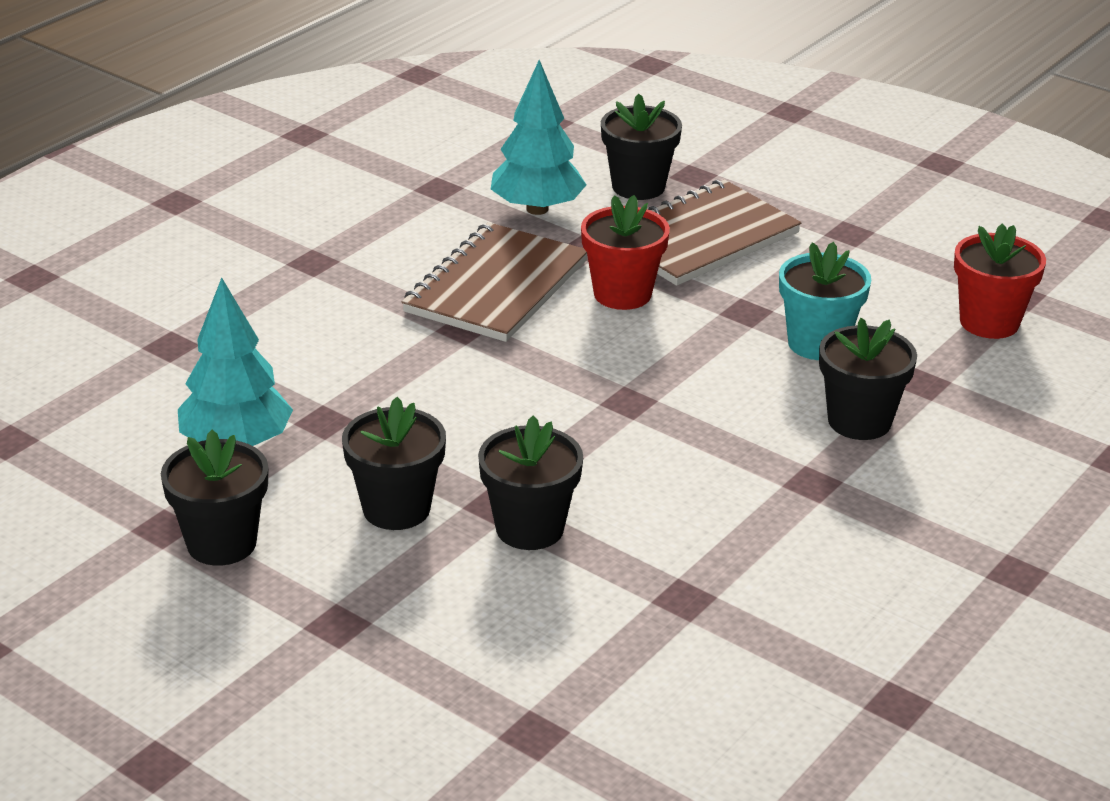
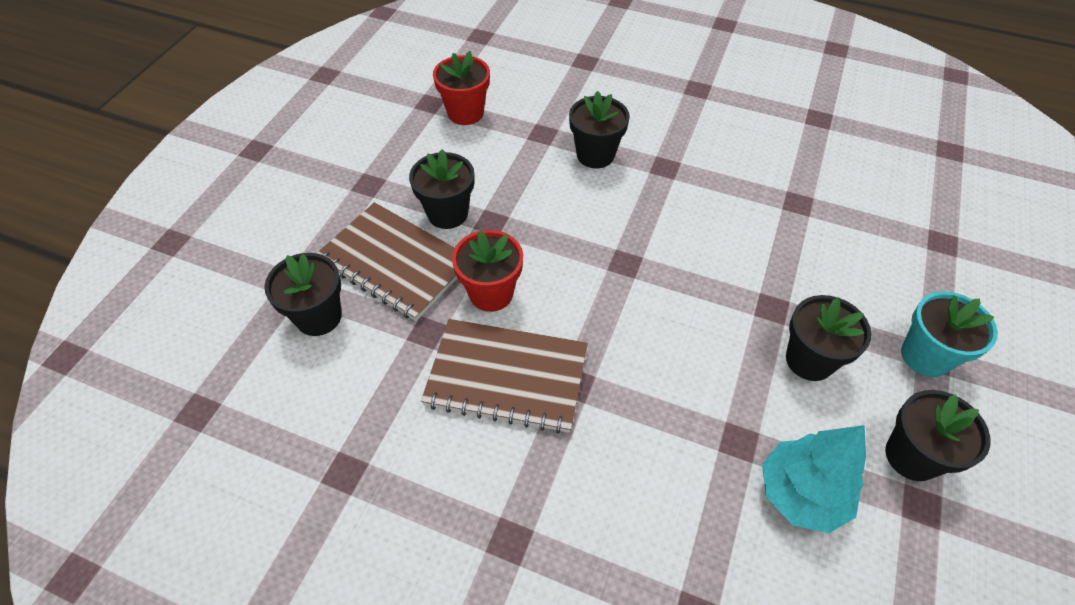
camera: 105 degrees left, 20 degrees up
(530, 528) = (784, 283): black flower pot -> black flower pot (447, 213)
(537, 209) = (371, 380): turquoise tree -> none
(817, 343) = (518, 182): turquoise flower pot -> turquoise flower pot (925, 356)

